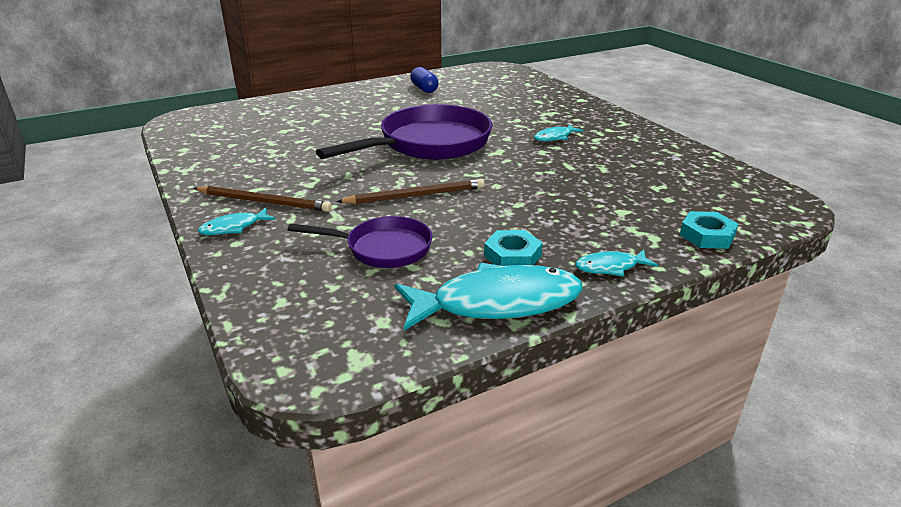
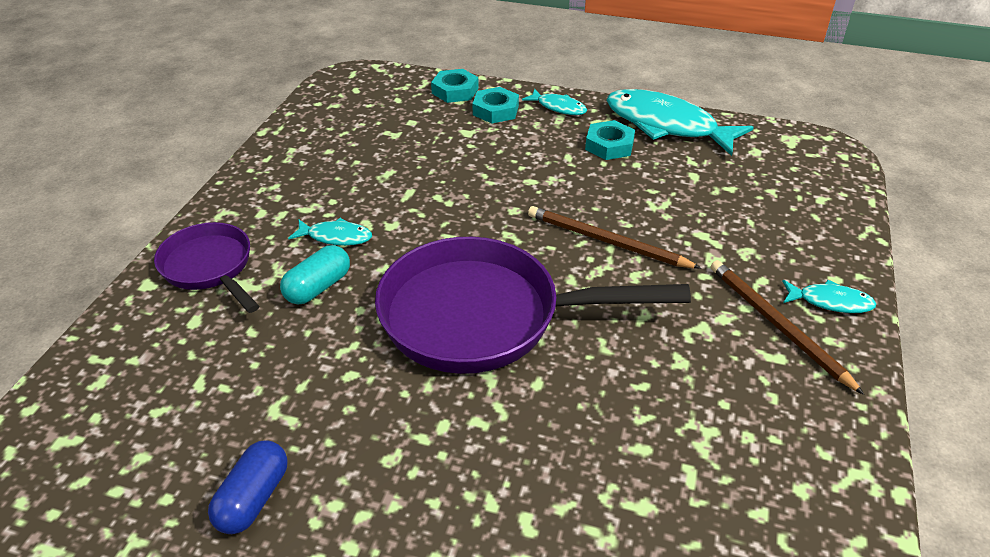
camera: 135 degrees left, 10 degrees up
(382, 248) = (702, 201): purple pan -> purple pan (210, 268)
(518, 123) = (318, 287): none -> turquoise capsule
(644, 237) = (495, 110): none -> turquoise nut

